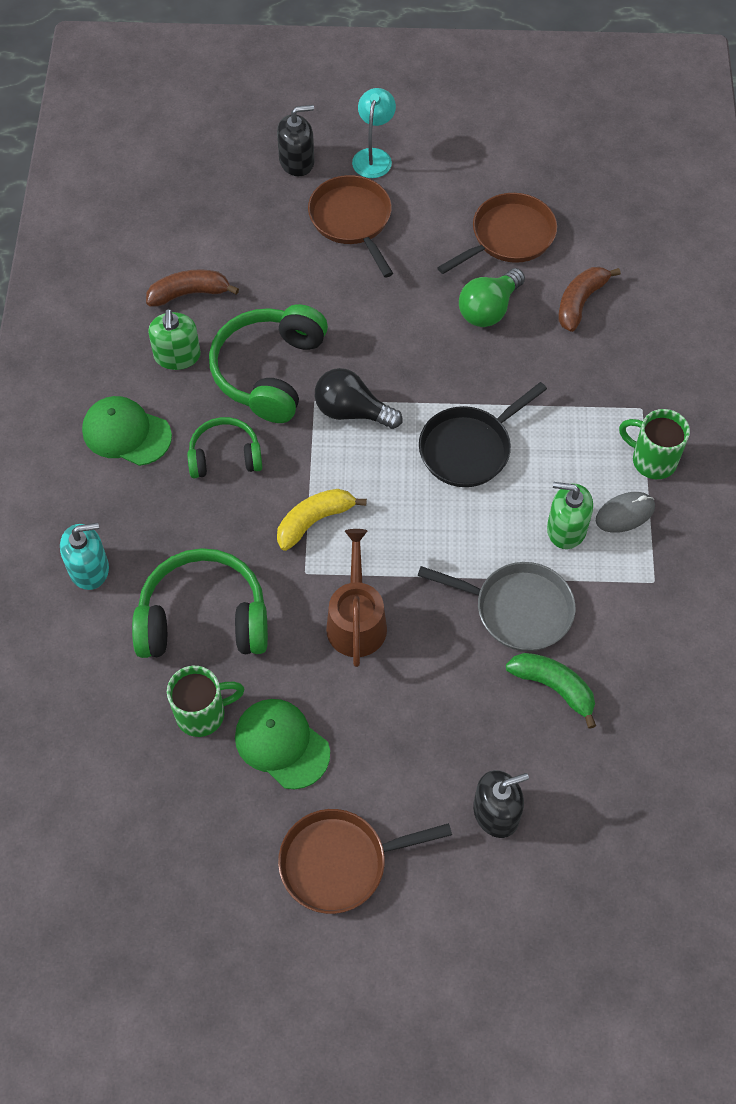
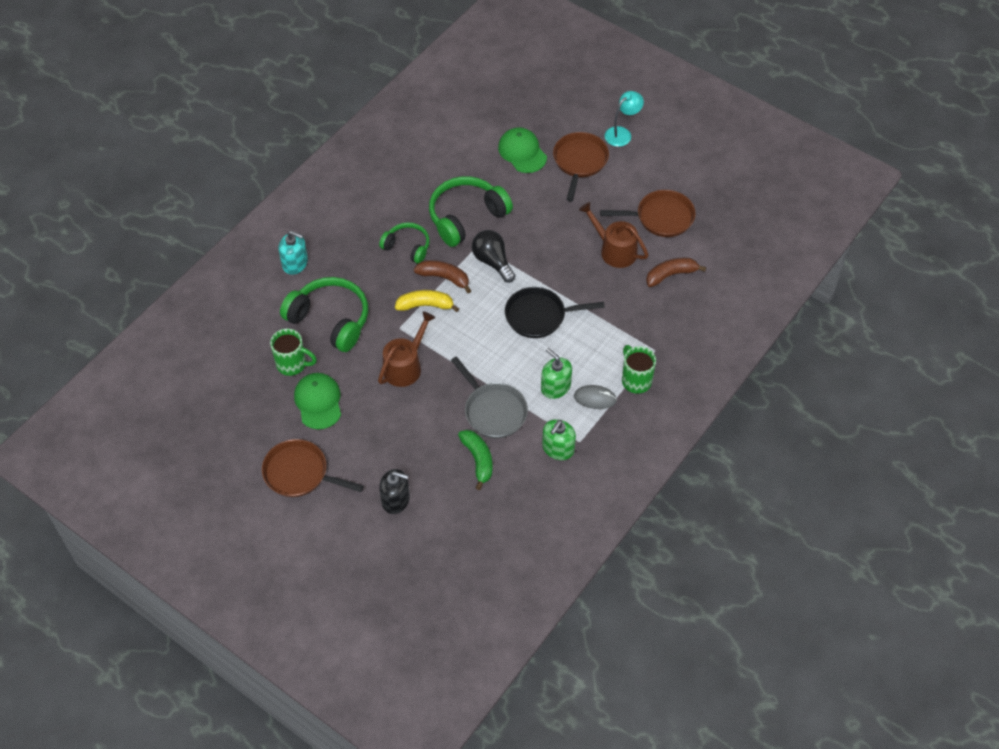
camera: 35 degrees right, 5 degrees down
(126, 433) = (367, 207): green cap -> green cap (522, 152)
(177, 356) = (425, 182): green soap dispenser -> green soap dispenser (558, 448)
(189, 293) = (458, 154): brown banana -> brown banana (444, 278)
(297, 161) = (576, 114): black soap dispenser -> none
(489, 309) = (614, 250): green light bulb -> brown watering can

